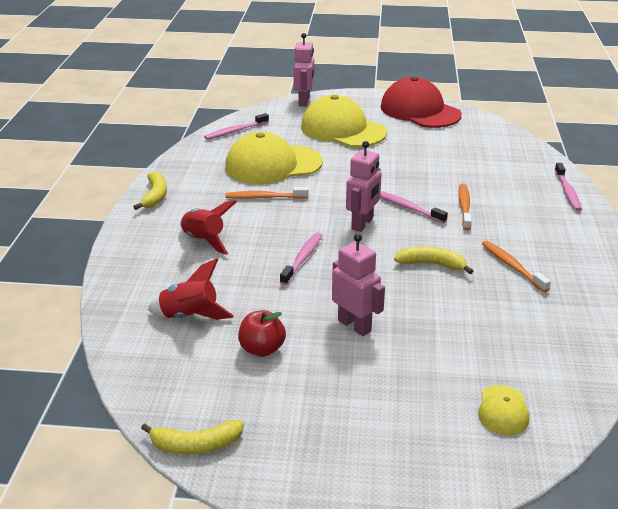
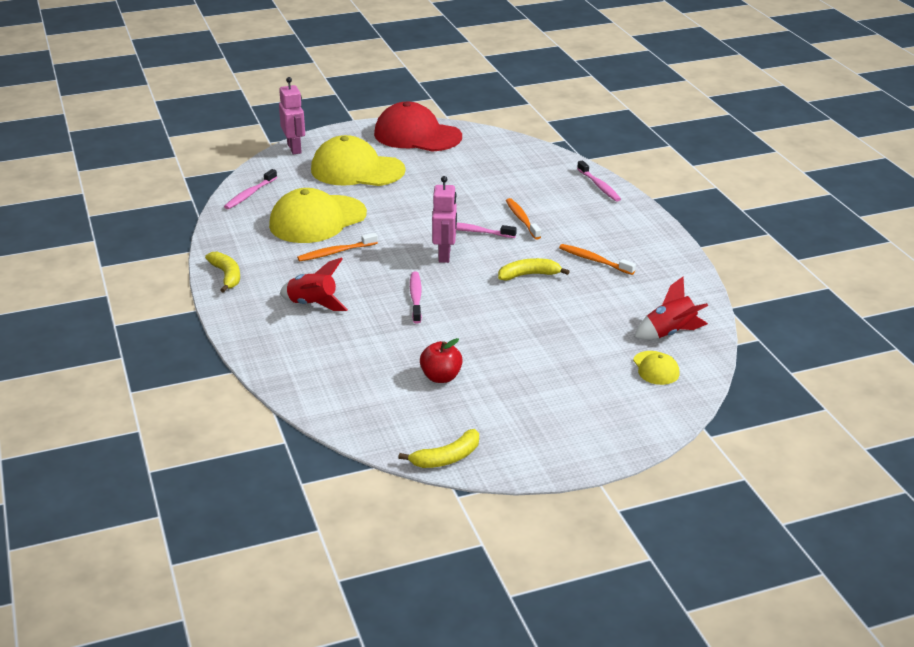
camera: 25 degrees left, 0 degrees up
(190, 316) = (357, 369): red rocket -> red rocket (670, 333)
(354, 325) = (502, 339): pink robot -> none

